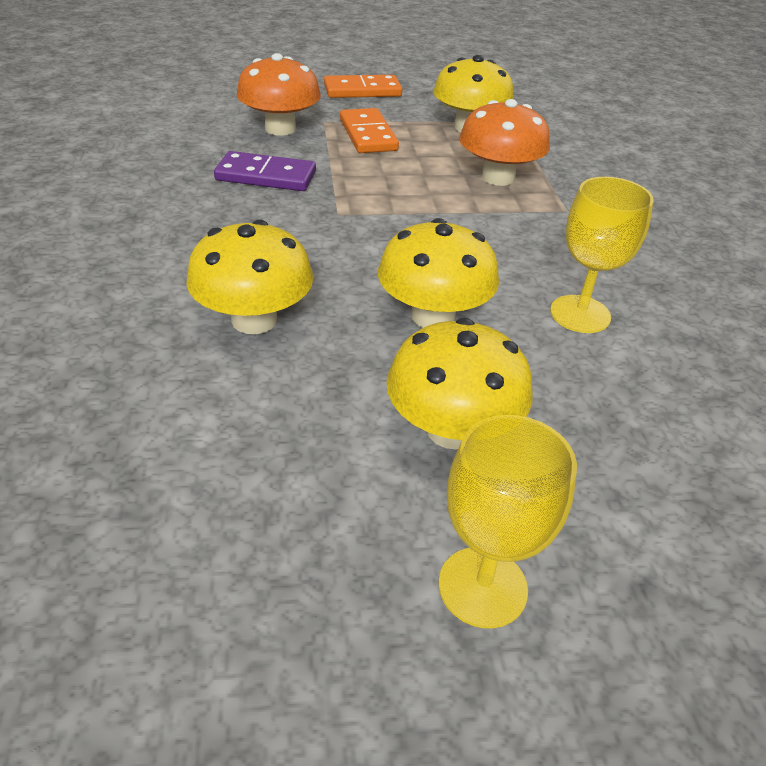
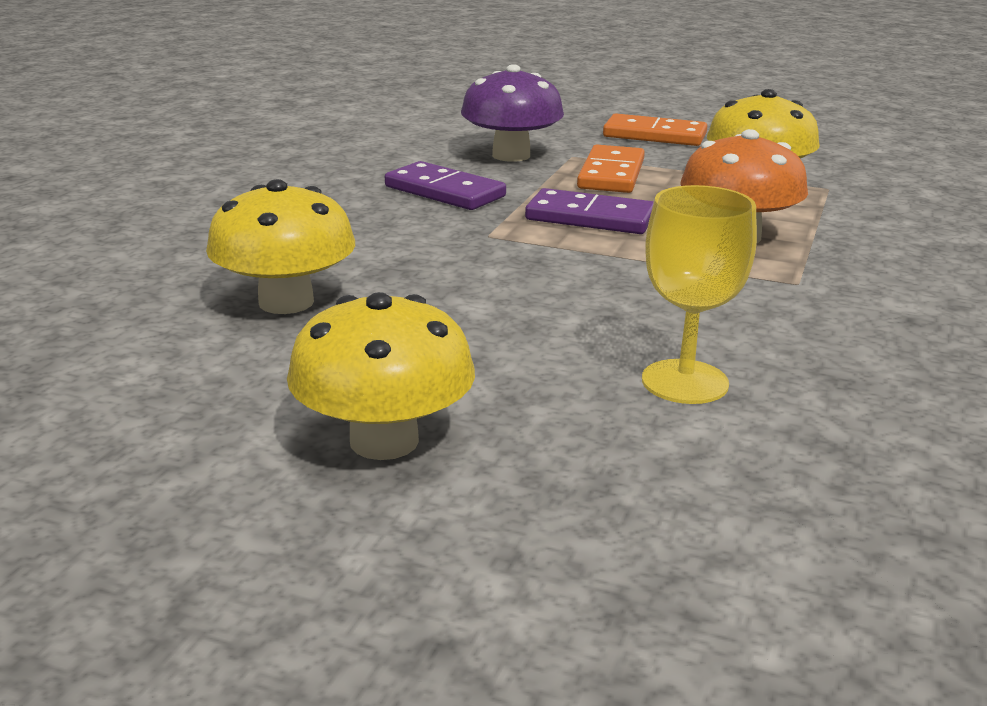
camera: 30 degrees right, 15 degrees down
(280, 129) = (511, 155): orange mushroom -> purple mushroom
(392, 180) = (590, 218): none -> purple domino
(433, 316) = (487, 342): yellow mushroom -> none
(482, 587) = (248, 577): yellow goblet -> none

